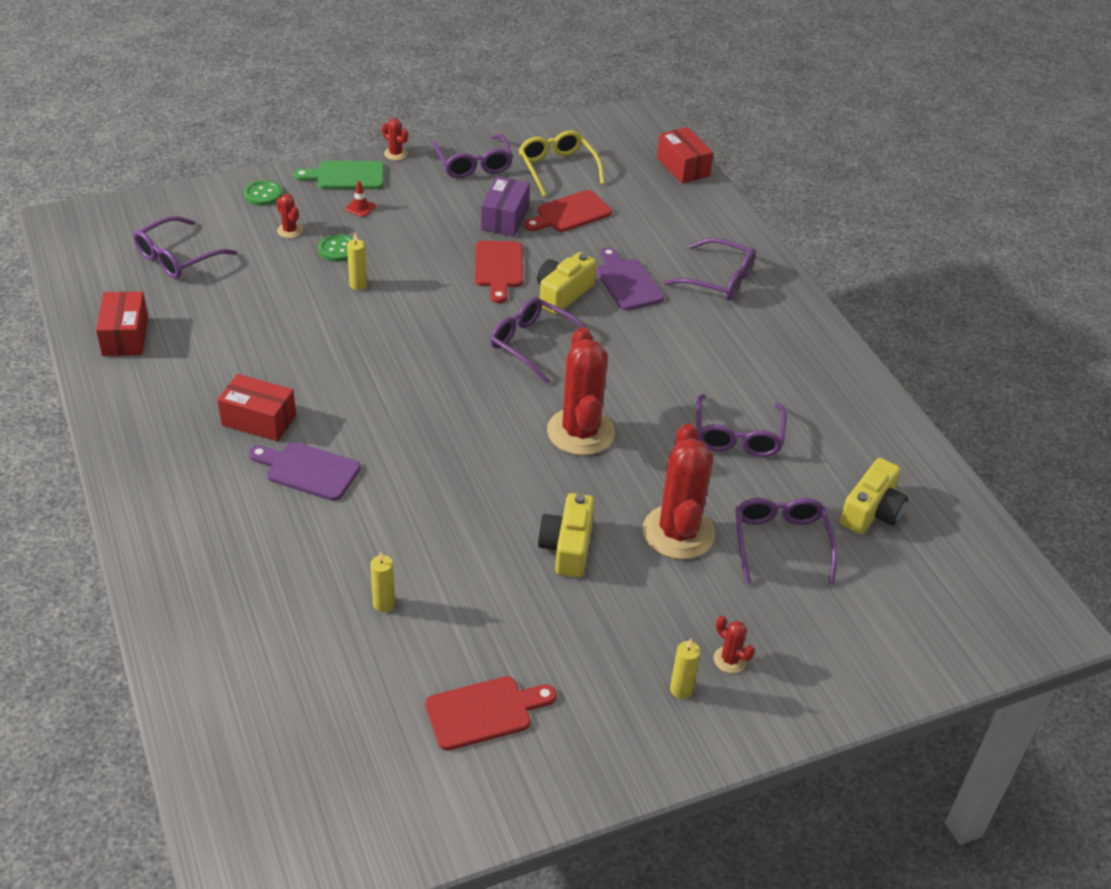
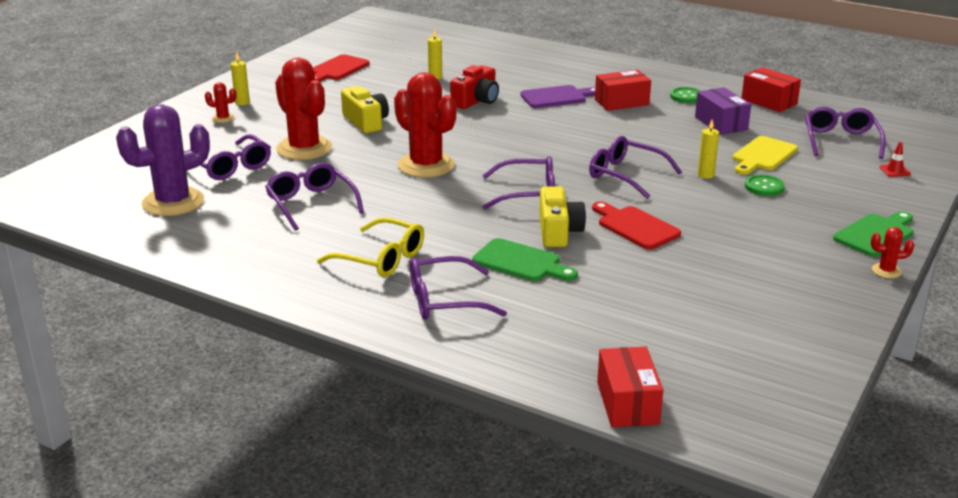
camera: 145 degrees right, 15 degrees down
(263, 194) = (892, 194): green button -> green button (686, 96)
(273, 278) = (762, 156): none -> yellow cutting board
(290, 231) = (819, 183): red cactus -> none
(360, 208) = (812, 218): red traffic cone -> red traffic cone (894, 171)
(401, 517) = (476, 101): none -> red camera
(473, 164) = (812, 296): purple glasses -> purple glasses (626, 175)
(505, 218) = (697, 263): purple box -> purple box (721, 123)
(557, 169) = (738, 331): yellow glasses -> yellow glasses (380, 258)
(570, 213) = (655, 294): red cutting board -> none
(627, 282) = (521, 262): purple cutting board -> green cutting board
(683, 167) = (627, 403): red box -> red box turned 60 degrees clockwise
(871, 511) = (173, 202): yellow camera -> purple cactus

